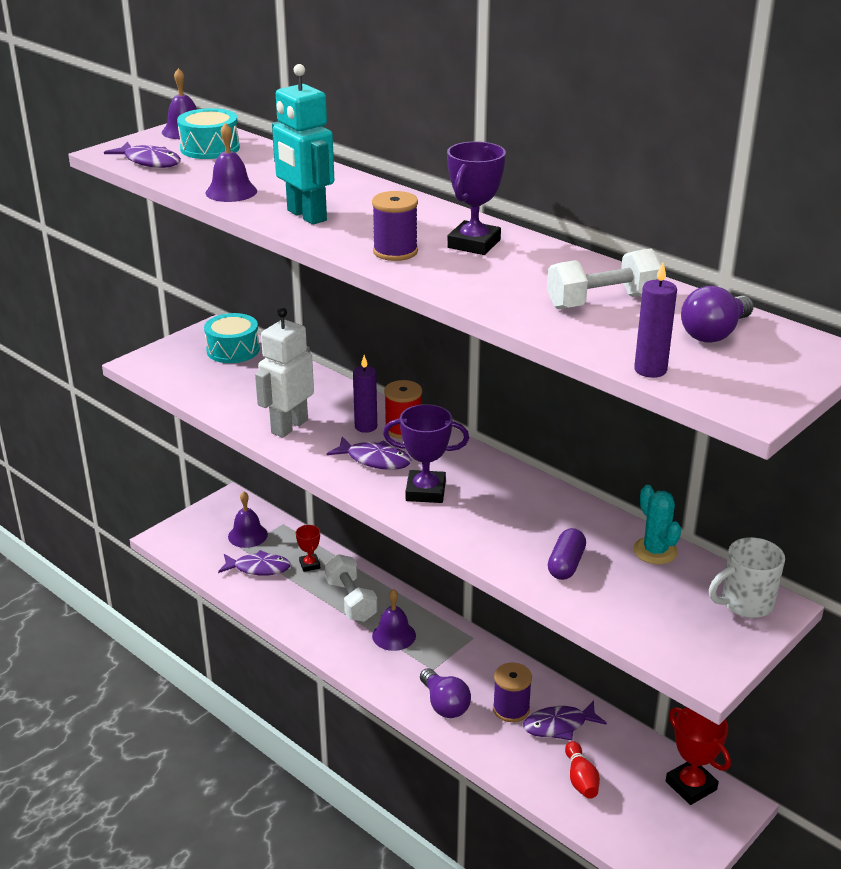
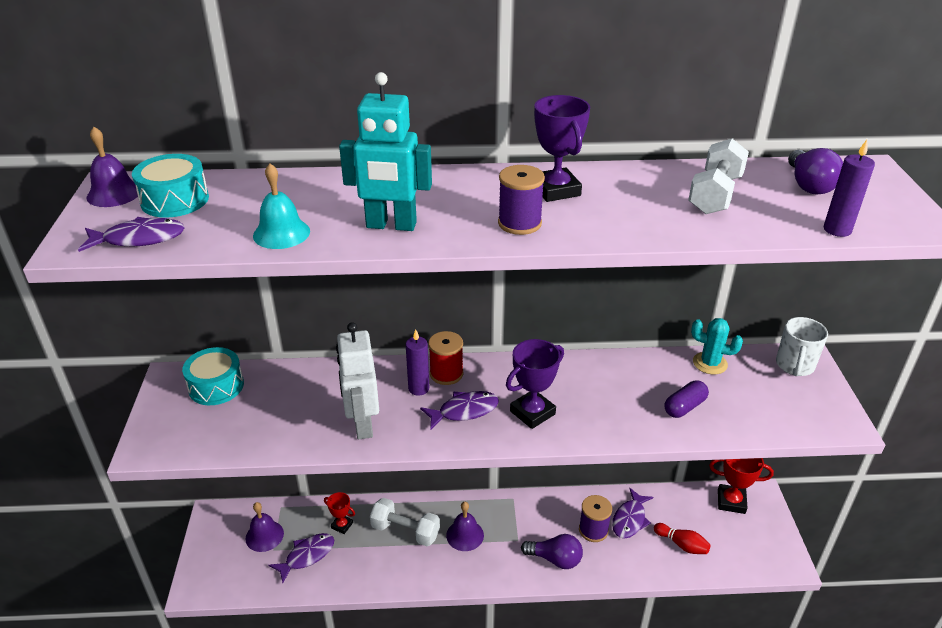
camera: 45 degrees left, 5 degrees up
(231, 192) = (281, 233): purple bell -> turquoise bell
(566, 564) = (684, 407): purple capsule -> purple capsule turned 75 degrees clockwise

